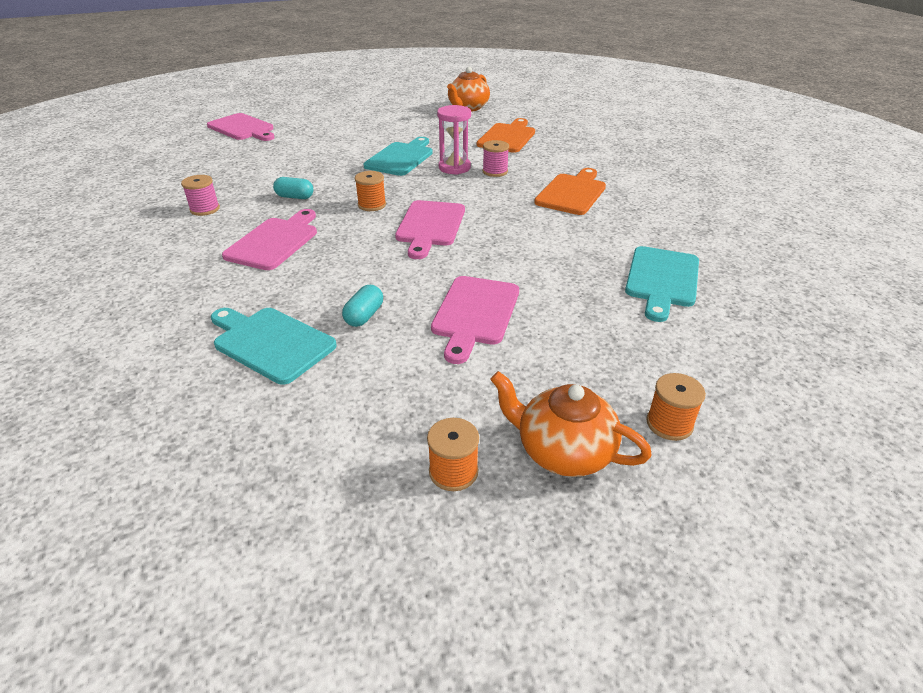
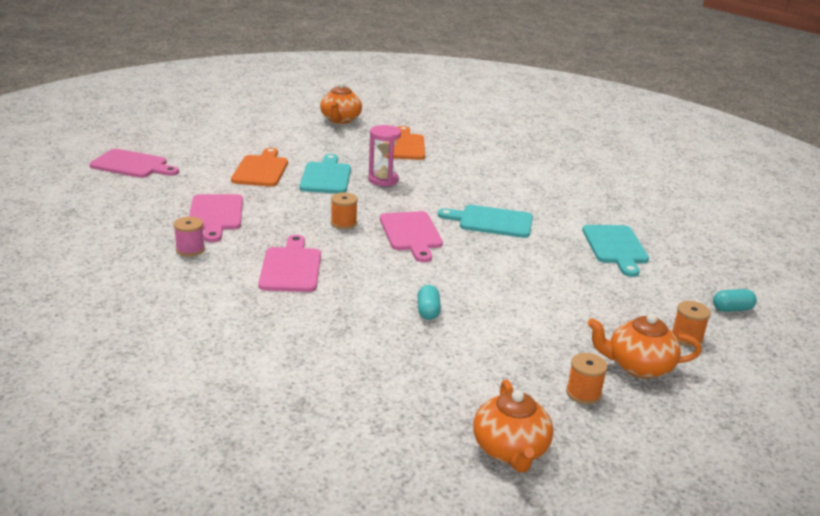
camera: 25 degrees left, 10 degrees down
(270, 343) = (375, 344): turquoise cutting board -> turquoise cutting board (491, 222)
(283, 531) = (510, 450): none -> orange teapot
(295, 197) = (265, 226): turquoise capsule -> turquoise capsule (732, 309)
(475, 314) = (508, 294): pink cutting board -> pink cutting board (216, 215)
(495, 171) = (421, 179): pink spool -> none
(572, 193) = (499, 189): orange cutting board -> orange cutting board (261, 170)

